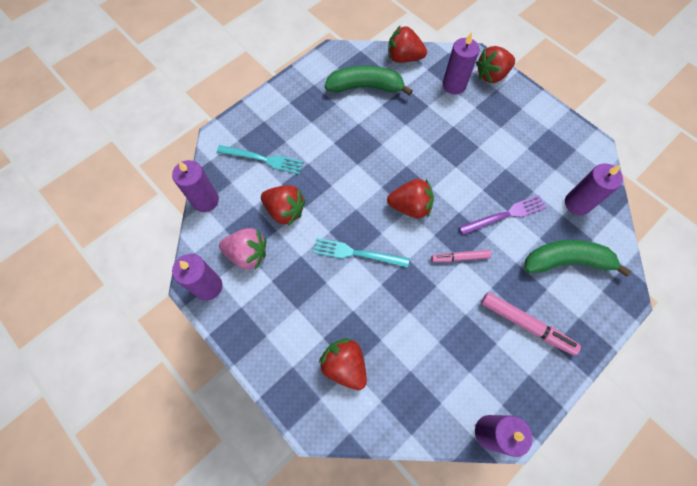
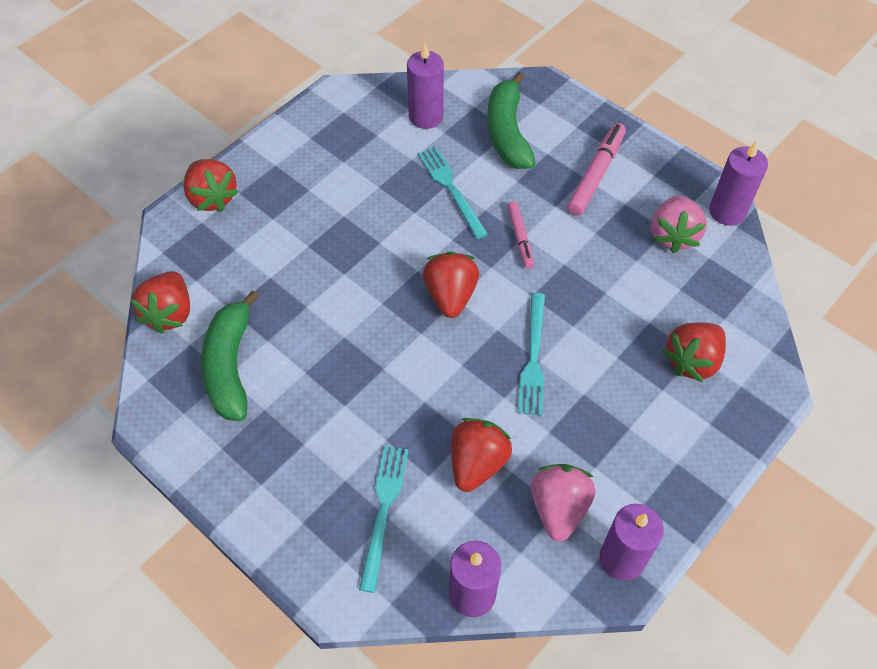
camera: 95 degrees left, 10 degrees down
(454, 85) = (230, 244): purple candle -> none
(463, 377) = (673, 235): none -> pink strawberry
(505, 215) = (451, 189): purple fork -> turquoise fork

